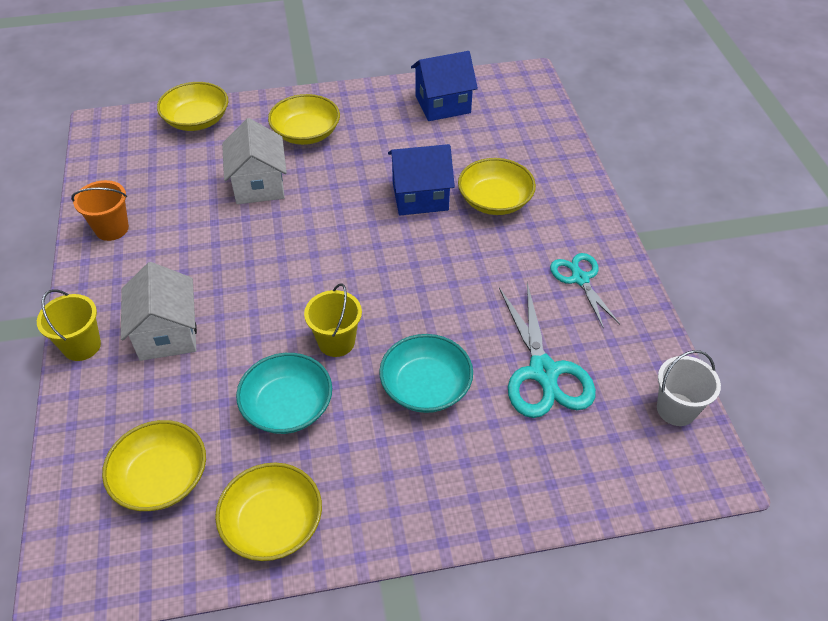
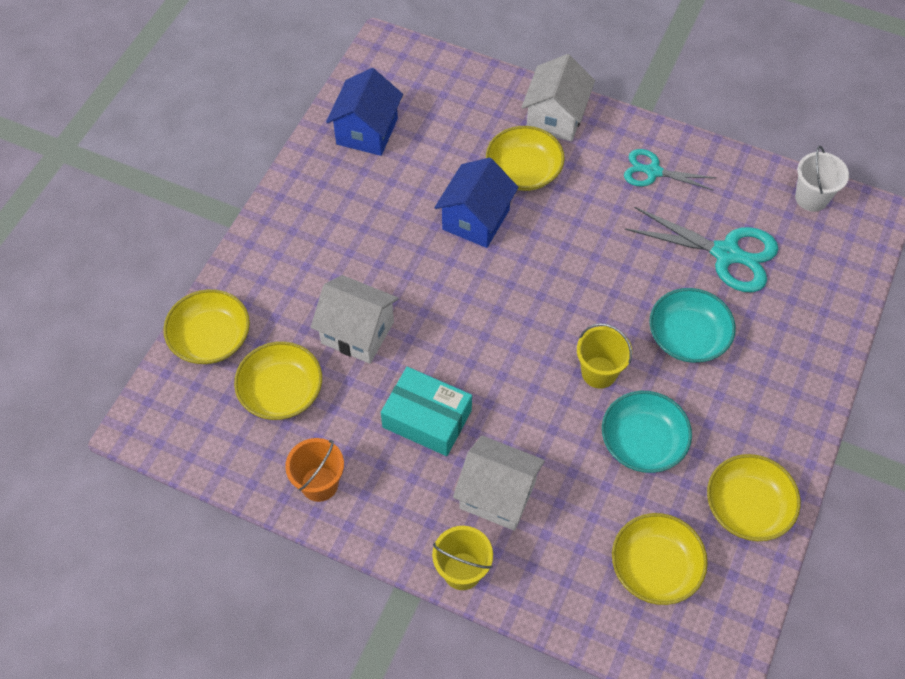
camera: 55 degrees left, 10 degrees up
(210, 258) = (427, 418): none -> turquoise box
(306, 133) = (314, 257): yellow bowl -> yellow bowl (281, 391)
(568, 193) = (555, 117): none -> white house

